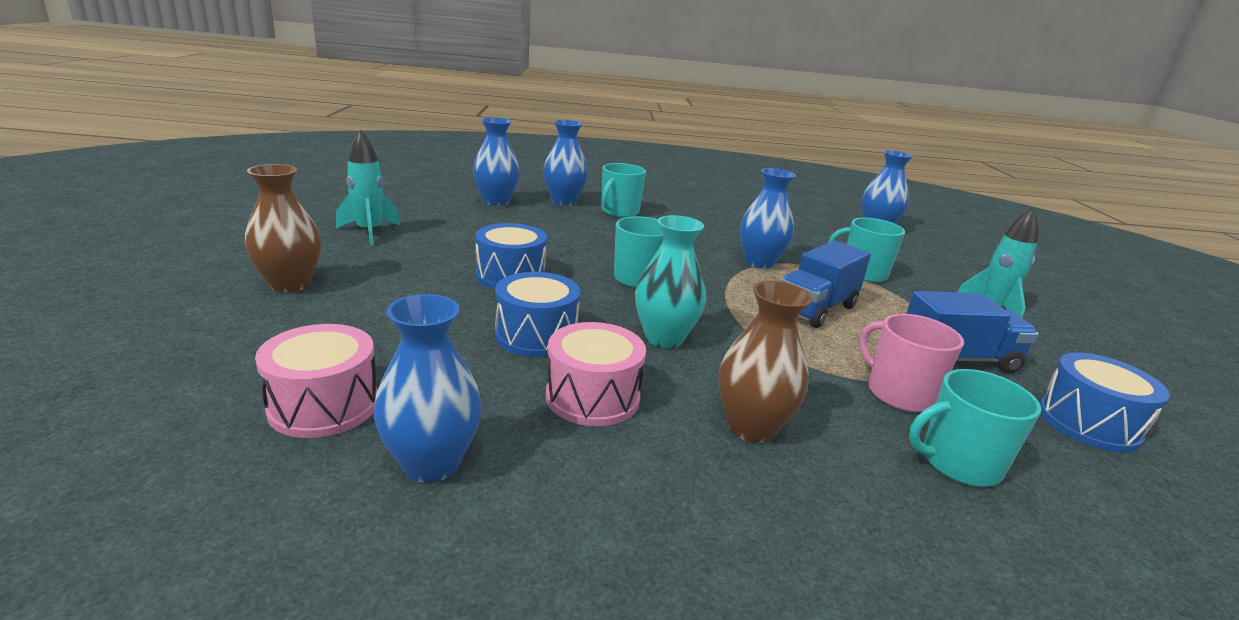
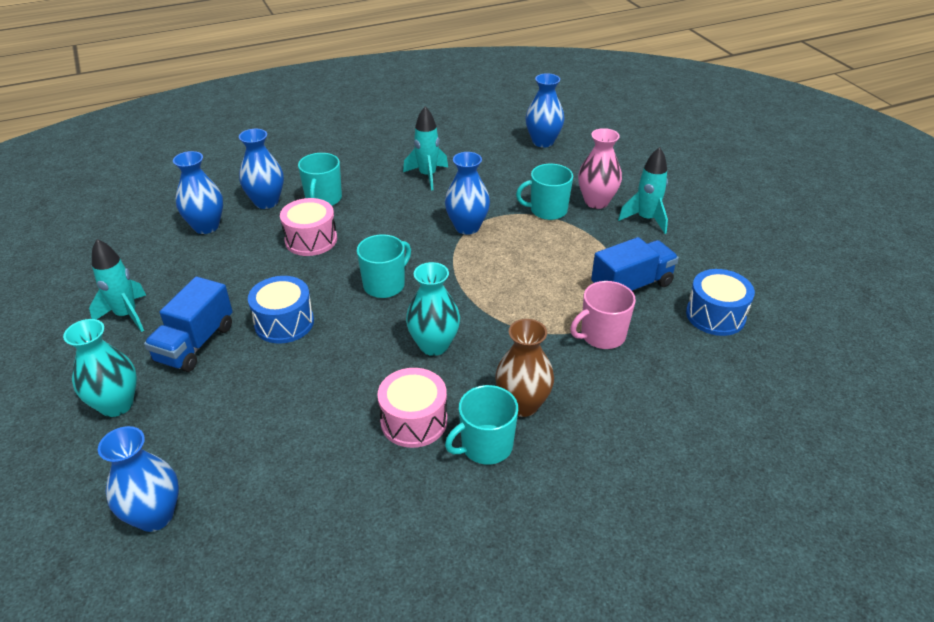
camera: 20 degrees left, 15 degrees up
(290, 284) = (116, 405): brown vase -> turquoise vase
(324, 405) = (245, 503): pink drum -> pink drum (311, 240)
(431, 463) = (347, 515): blue vase -> blue vase (155, 516)
(536, 335) = (344, 380): blue drum -> none
(736, 222) = (427, 176): none -> turquoise rocket
(815, 309) = (526, 269): blue truck -> blue truck (195, 343)
(898, 393) = (602, 335): pink mug -> pink mug turned 60 degrees counterclockwise
(927, 281) = (596, 202): none -> pink vase
(958, 463) = (647, 382): turquoise mug -> turquoise mug (485, 446)

